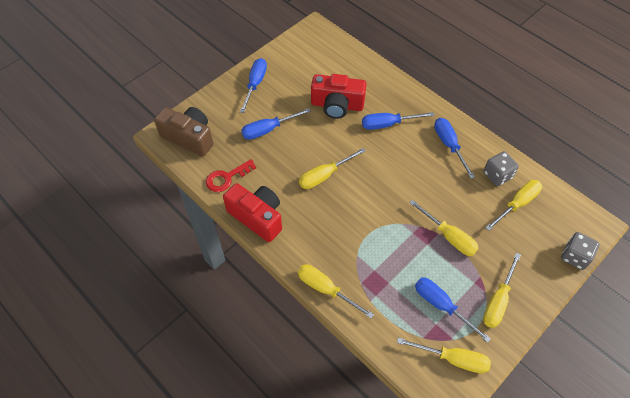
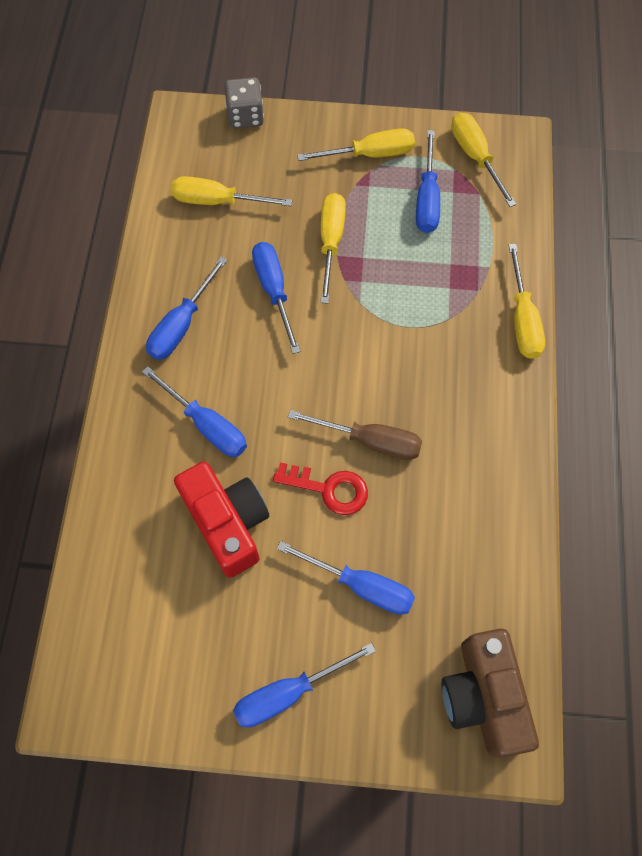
camera: 130 degrees left, 10 degrees up
(226, 178) = (495, 568): red key -> red key (329, 489)
(257, 217) = (511, 472): red camera -> none
(324, 175) = (370, 441): yellow screwdriver -> brown screwdriver
(438, 192) = (274, 291): none -> blue screwdriver
(497, 175) = (188, 243): grey dice -> none

